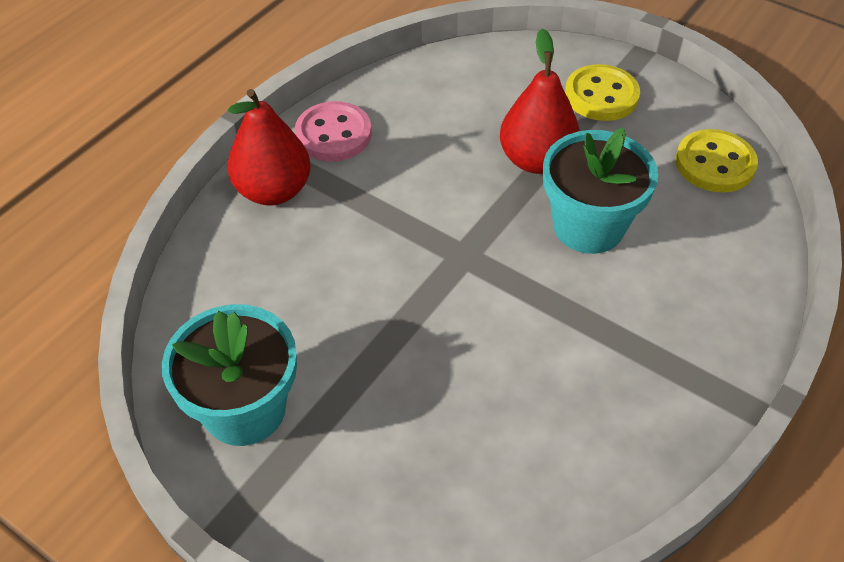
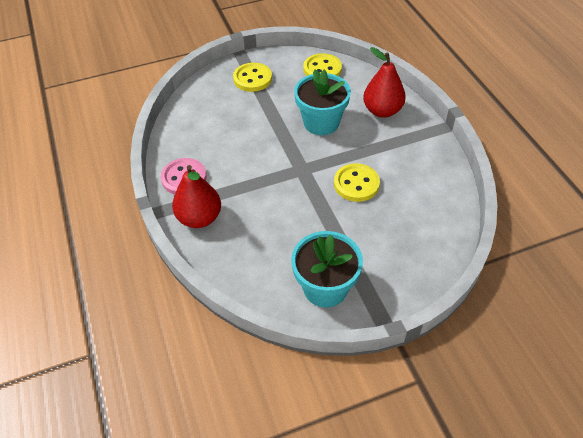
camera: 55 degrees left, 0 degrees up
(492, 342) = (356, 184): none -> yellow button
(536, 160) = (270, 118): red pear -> red pear (382, 111)

